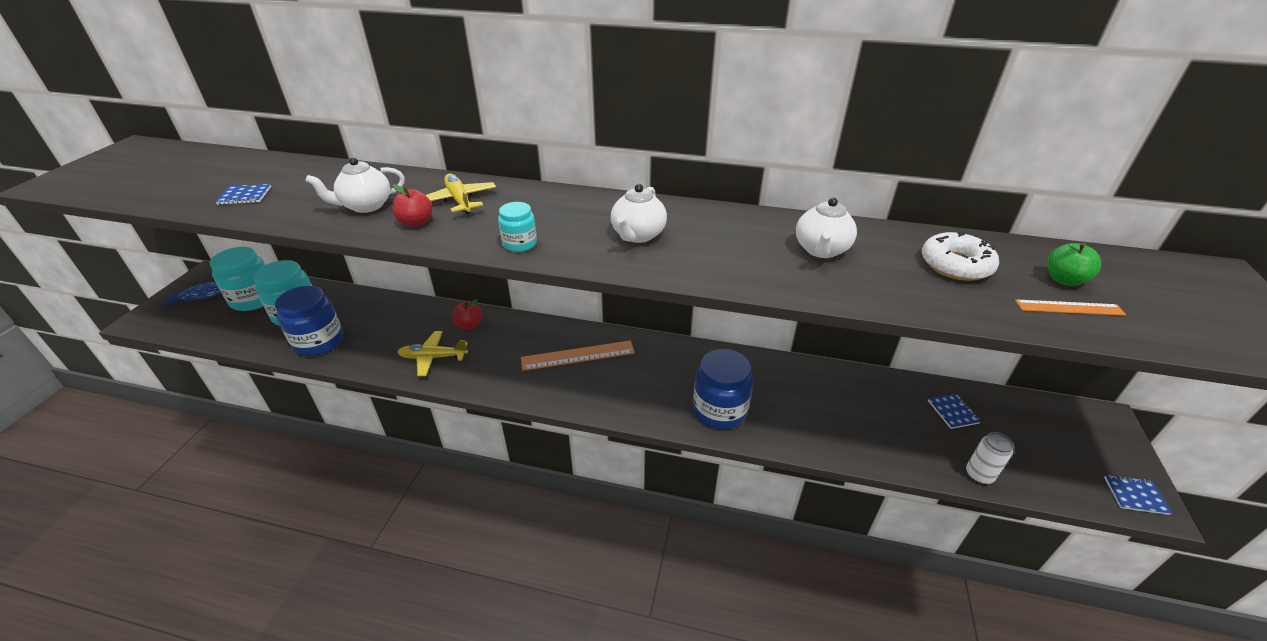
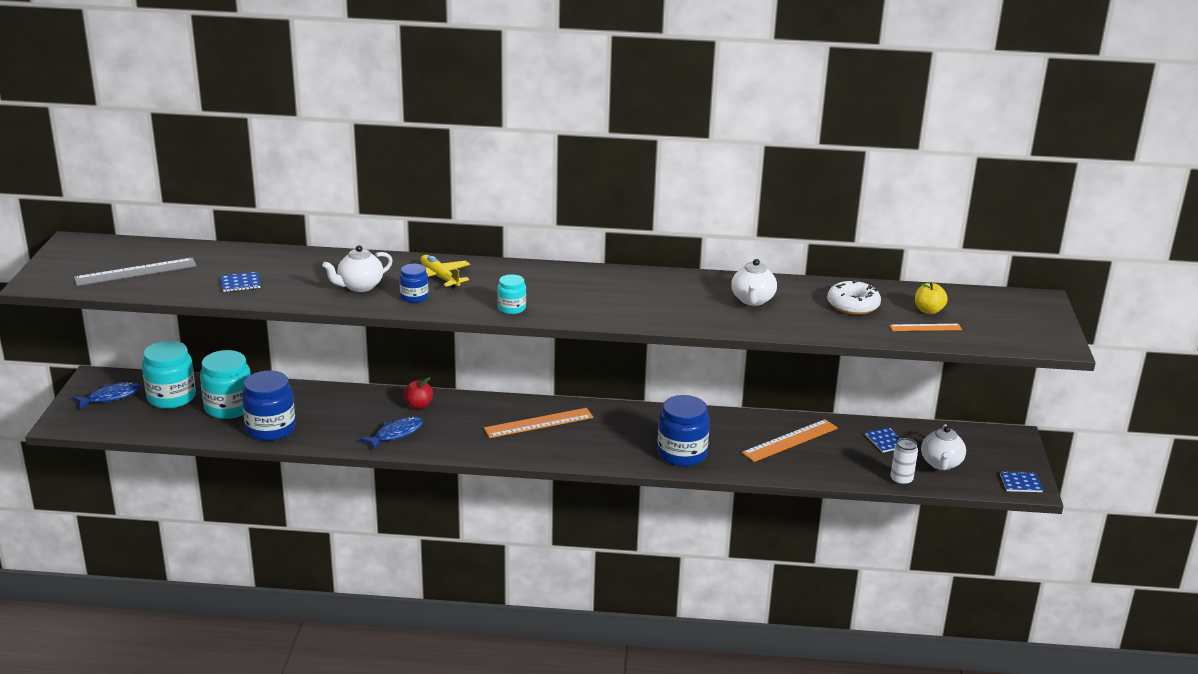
camera: 10 degrees left, 10 degrees down
(154, 178) = (136, 272): none -> grey ruler
(416, 222) = (414, 297): red apple -> blue jar
(433, 357) = (396, 434): yellow plane -> blue fish
(638, 235) = (605, 297): white teapot -> white teapot (941, 464)
(842, 401) = (790, 440): none -> orange ruler
(1064, 280) = (928, 310): green apple -> yellow apple

